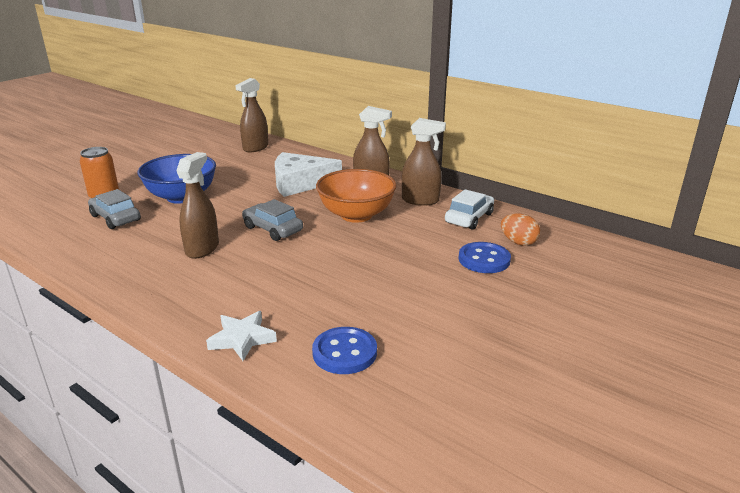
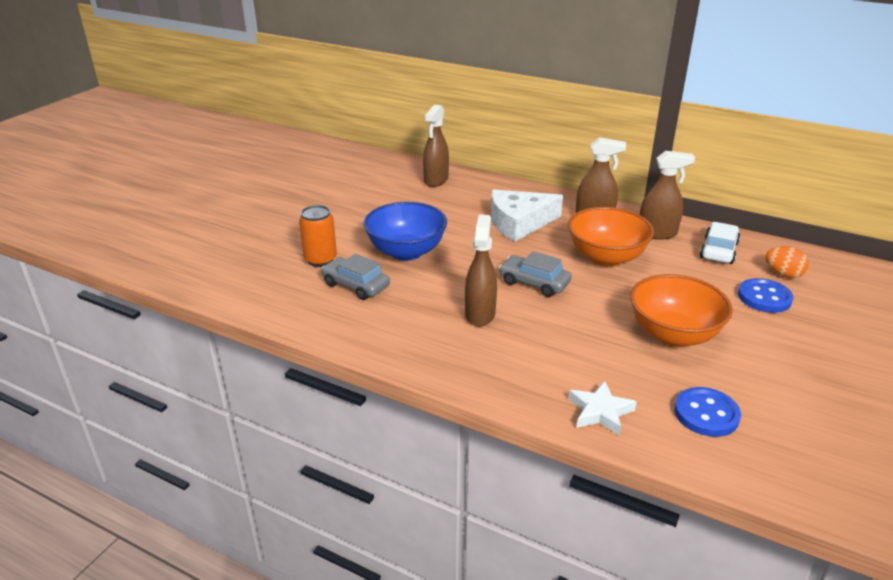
camera: 10 degrees left, 5 degrees up
(368, 282) = (673, 335): none -> orange bowl

